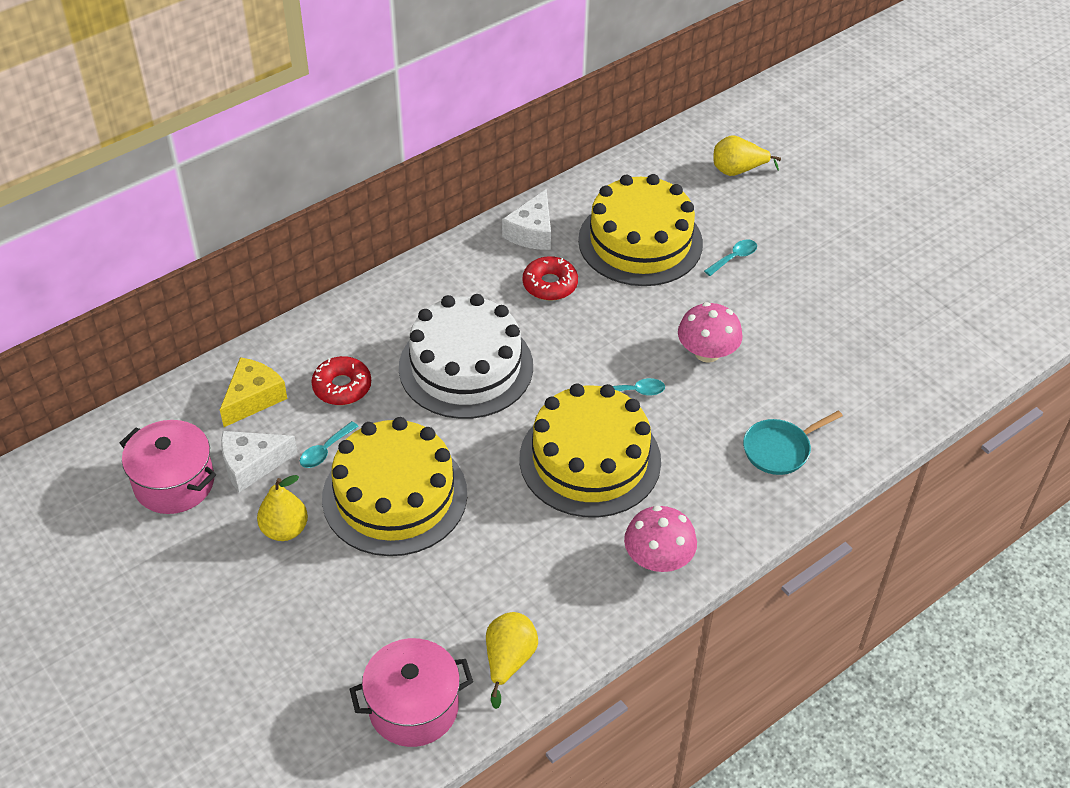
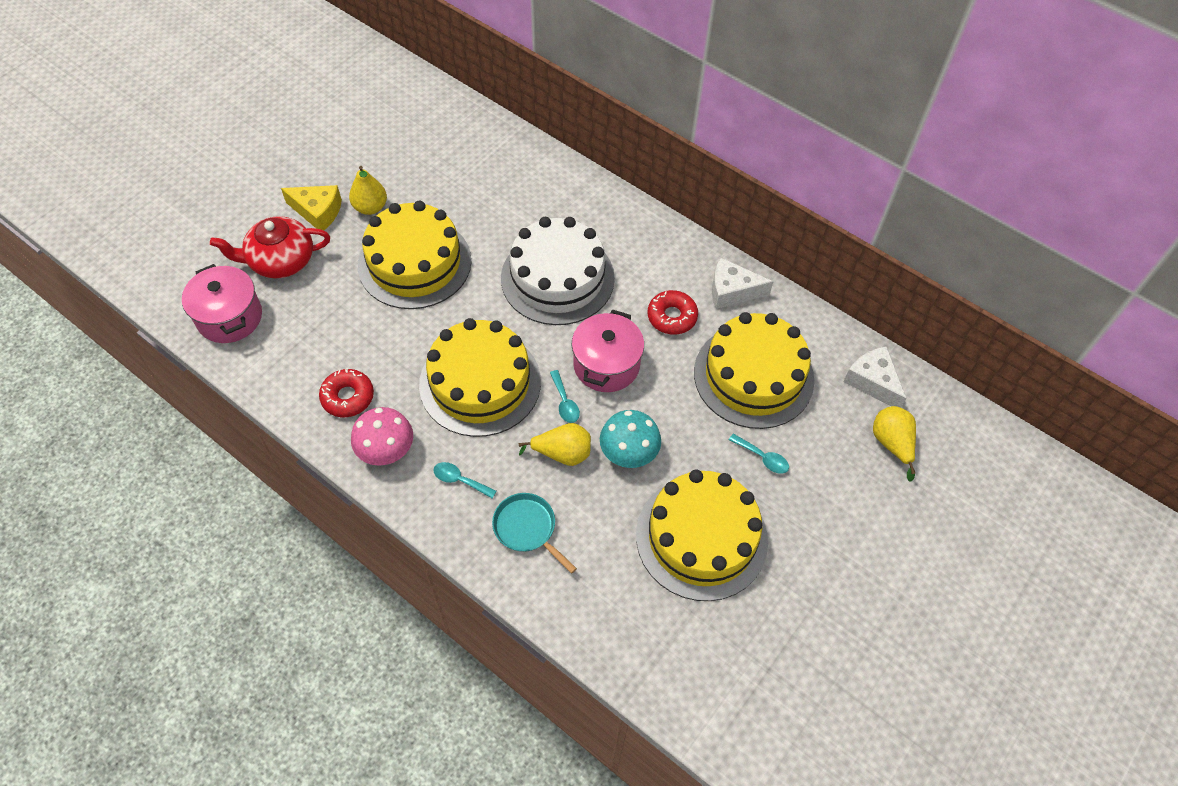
camera: 75 degrees right, 10 degrees up
(174, 483) = (399, 137): pink pot -> pink pot (606, 365)
(252, 465) = (425, 174): white cheese -> white cheese (872, 382)
(253, 398) = (487, 158): yellow cheese -> yellow cheese (318, 212)
(325, 451) = (448, 211): turquoise spoon -> turquoise spoon (460, 480)
(338, 640) = (281, 261): none -> red teapot
(342, 387) = (513, 206): red donut -> red donut (348, 397)
(508, 661) = (275, 366): yellow pear -> yellow pear (562, 453)
(707, 353) = (629, 452): pink mushroom -> turquoise mushroom
(811, 320) = (701, 537): none -> yellow cake

